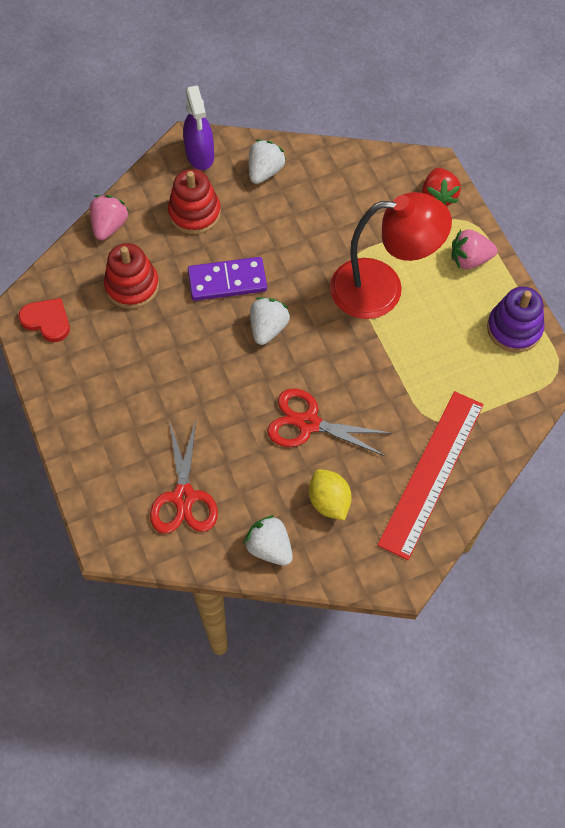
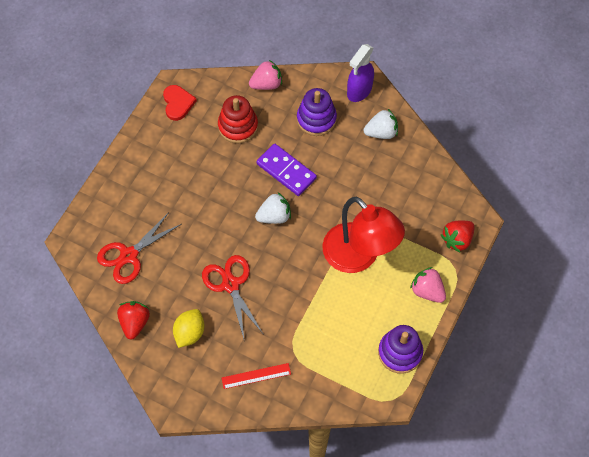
camera: 50 degrees right, 0 degrees up
(194, 213) = (316, 119): red stacking toy -> purple stacking toy
(269, 547) = (135, 323): white strawberry -> red strawberry
(431, 473) = (256, 376): red ruler -> red ruler, size x0.48

